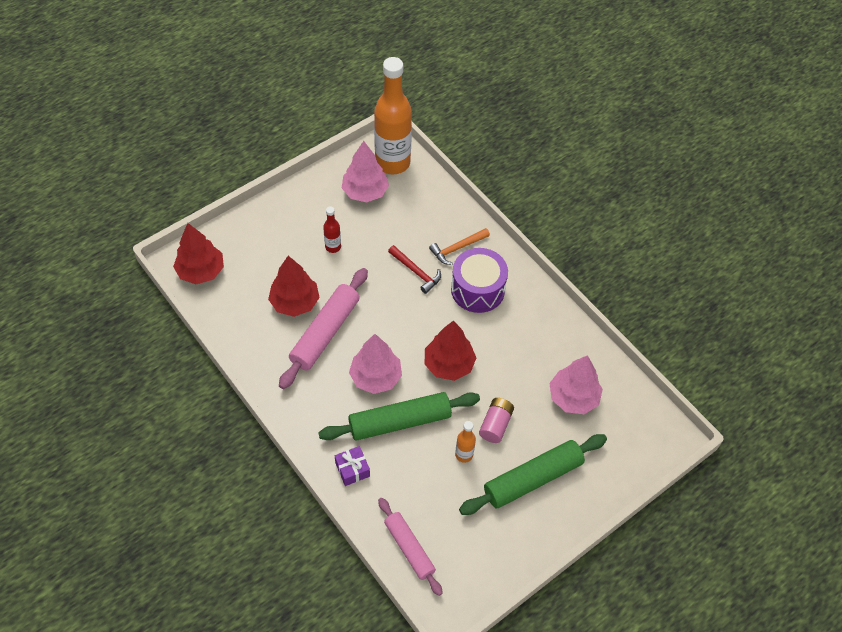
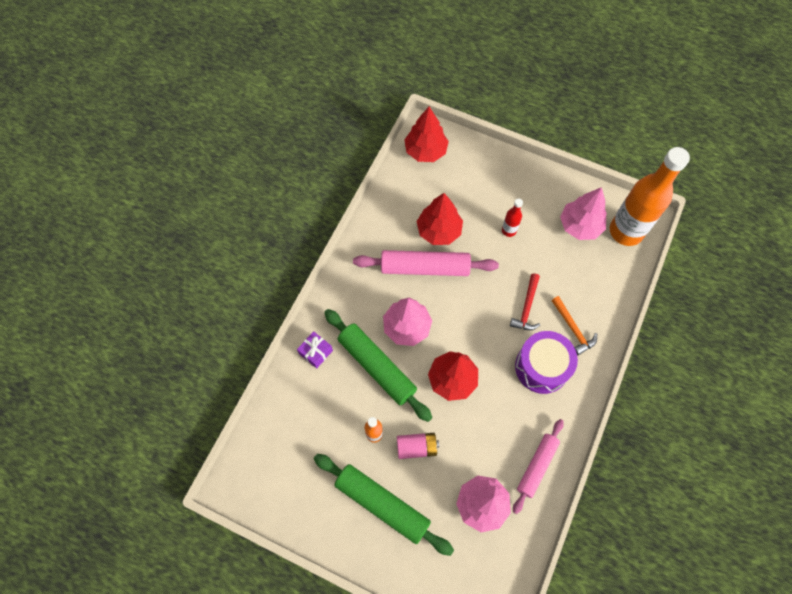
camera: 65 degrees right, 10 degrees up
(409, 548) = (270, 430): pink rolling pin -> pink rolling pin (536, 466)
(457, 248) = (573, 329): orange hammer -> orange hammer turned 150 degrees counterclockwise

